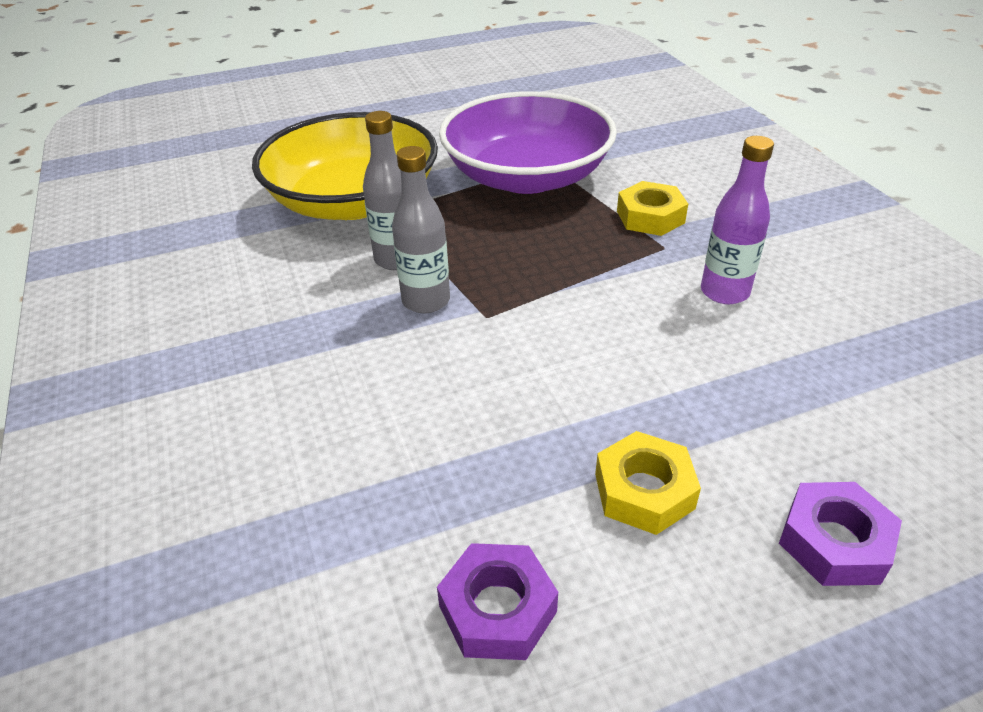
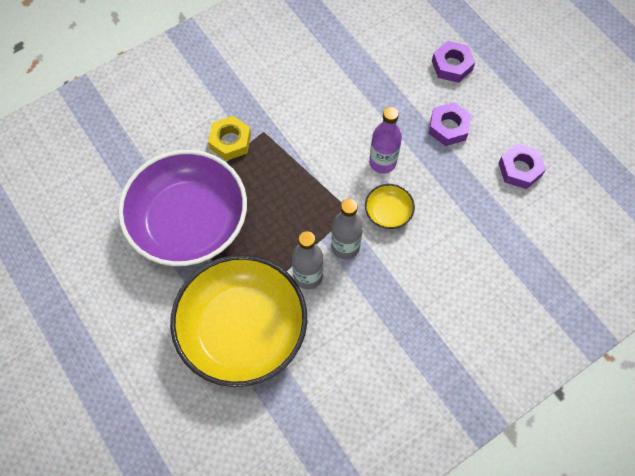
camera: 105 degrees left, 25 degrees up
(469, 359) = (388, 212): none -> yellow bowl
(644, 491) = (448, 127): yellow nut -> purple nut
(724, 292) = (301, 101): purple bottle -> purple bottle (382, 162)

